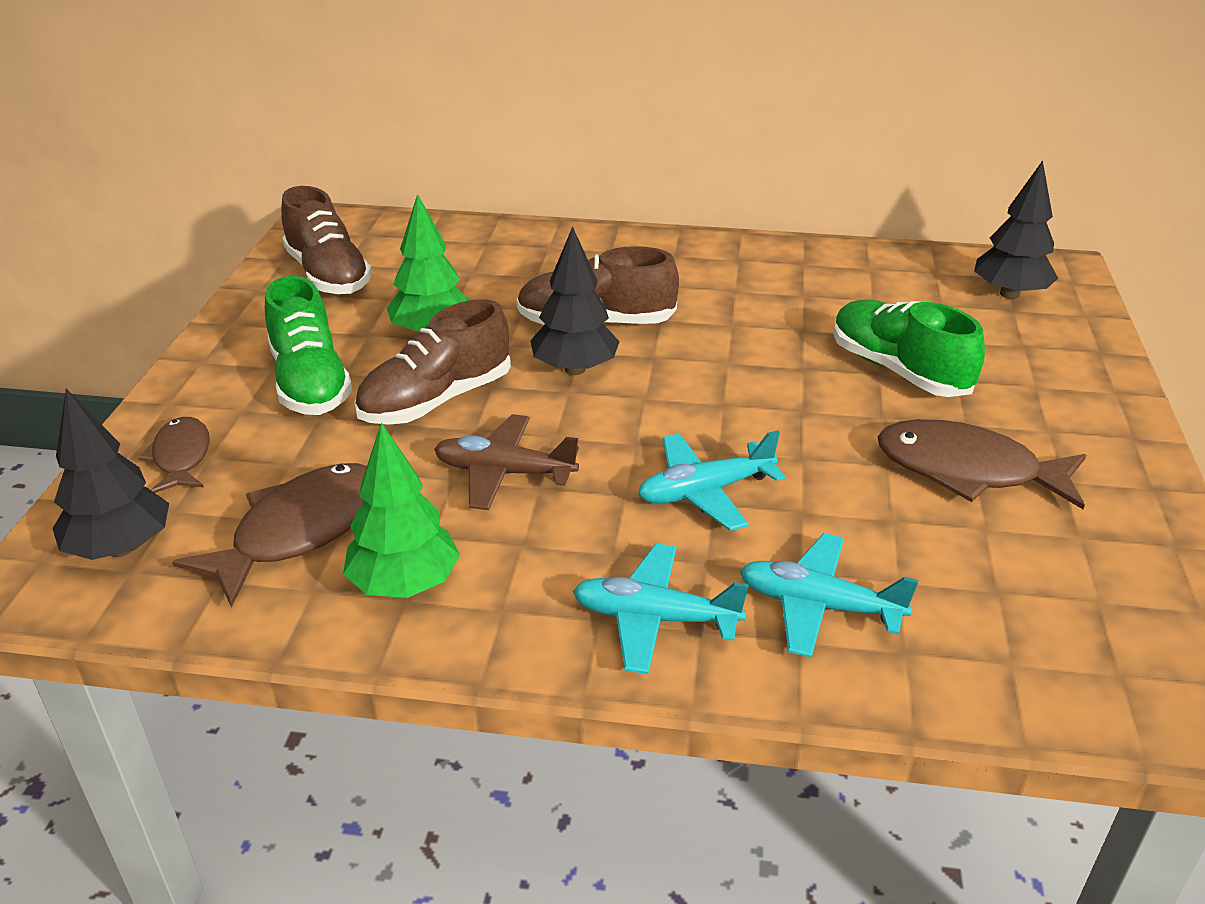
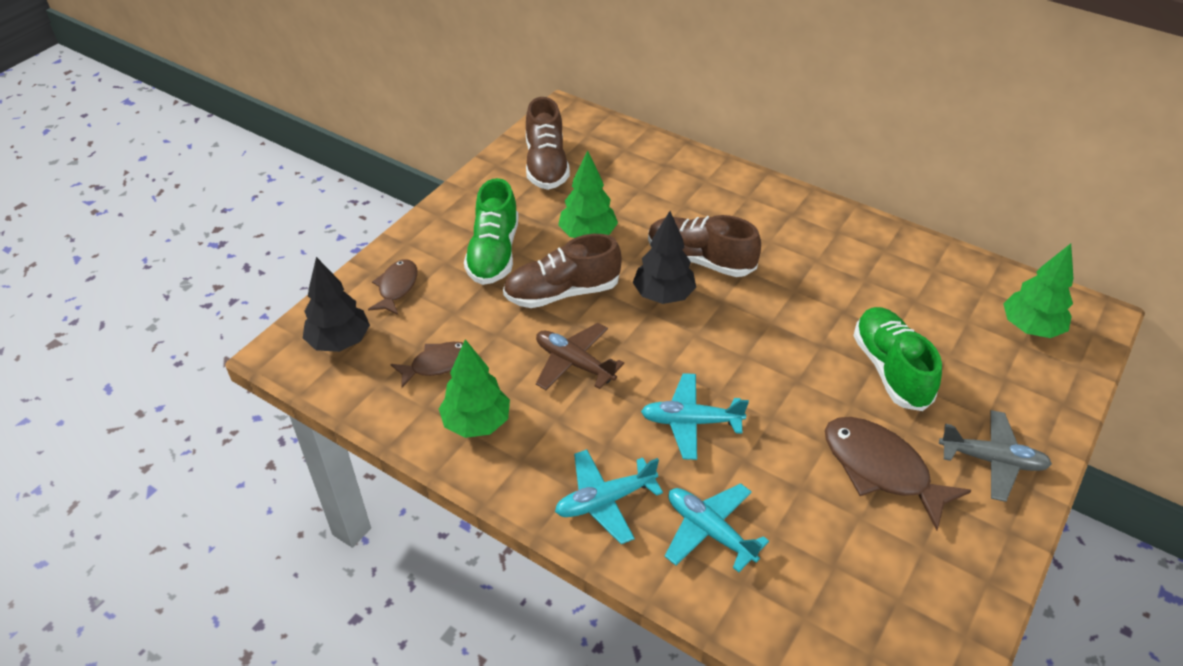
camera: 25 degrees right, 10 degrees up
(300, 531) = (437, 364): brown fish -> brown fish, size x0.60
(655, 618) = (605, 501): turquoise plane -> turquoise plane turned 60 degrees counterclockwise
(1009, 294) = (1030, 328): black tree -> green tree
(1076, 424) = (992, 460): none -> grey plane

